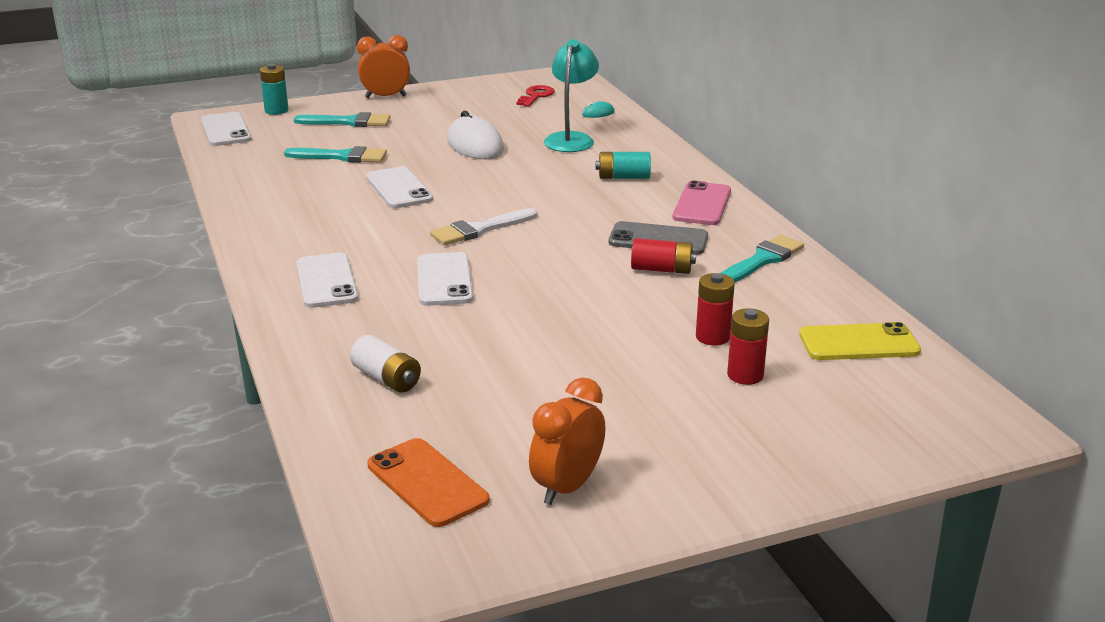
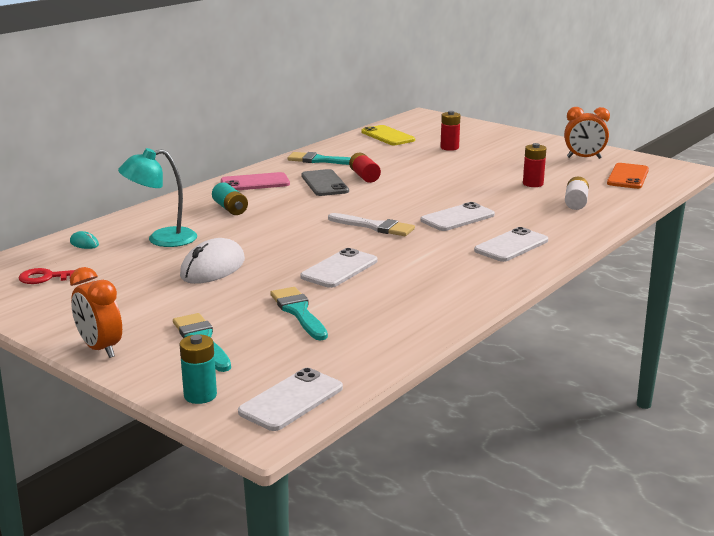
camera: 120 degrees left, 5 degrees down
(712, 337) = (424, 157): red battery -> red battery (533, 184)

